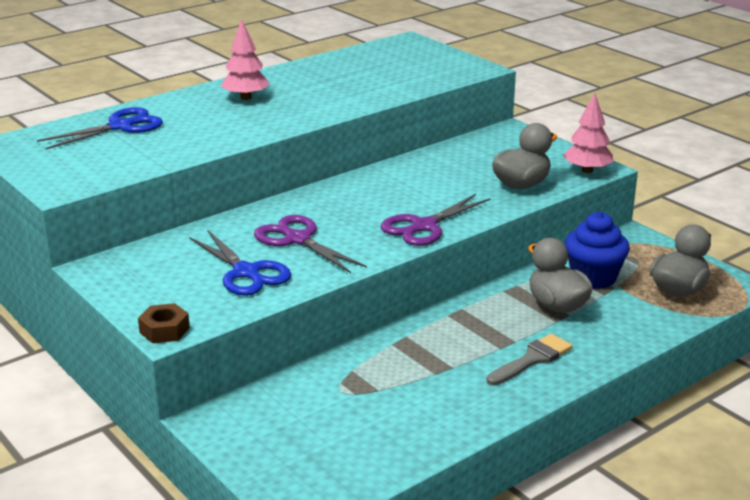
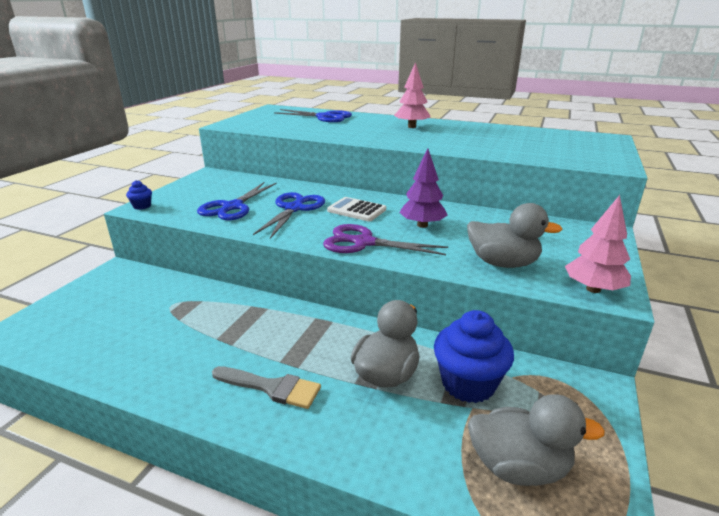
camera: 60 degrees right, 0 degrees up
(164, 330) = (142, 206): brown nut -> blue cupcake
(297, 239) = (294, 209): purple scissors -> blue scissors
(343, 209) = (356, 210): none -> white calculator
(416, 191) = (422, 225): none -> purple tree

